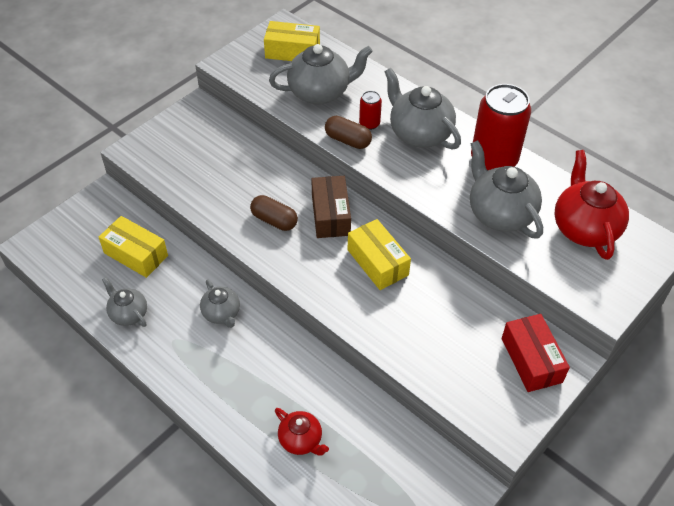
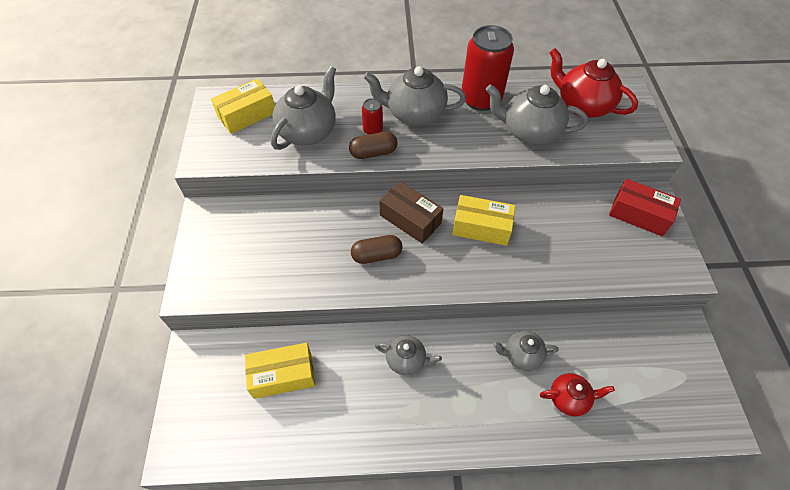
camera: 45 degrees left, 5 degrees up
(128, 314) = (336, 429): grey teapot -> grey teapot (521, 355)

